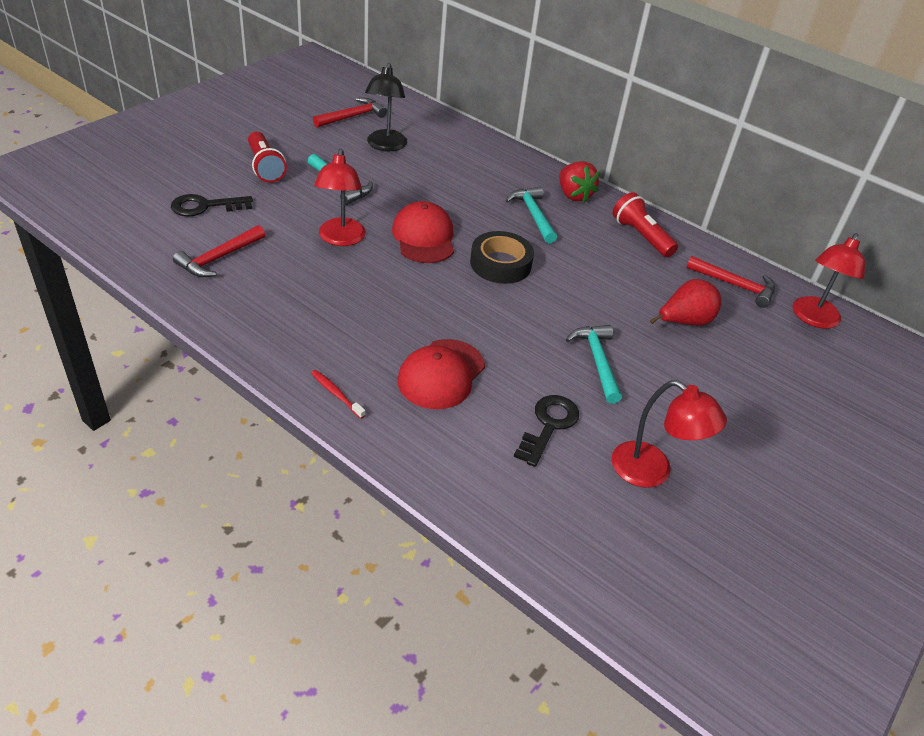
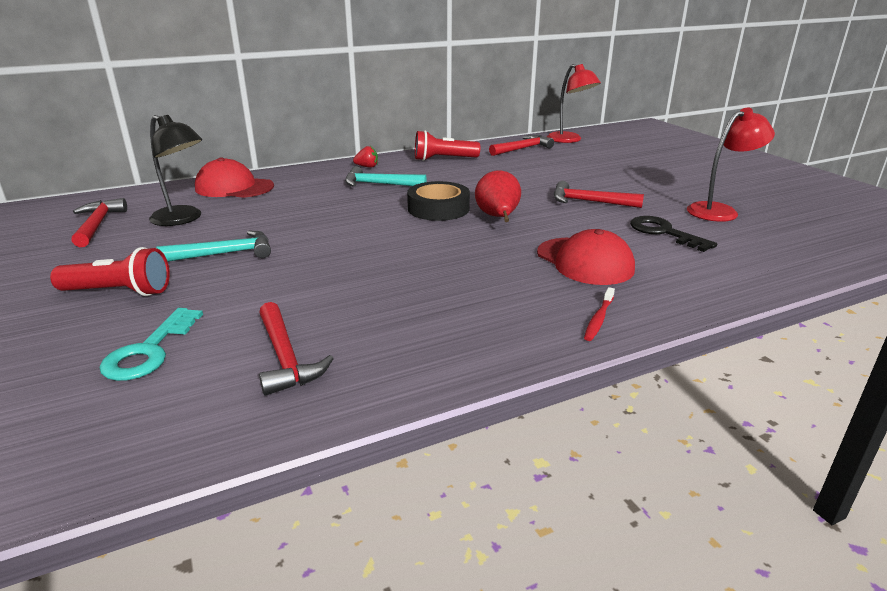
camera: 60 degrees left, 15 degrees down
(205, 206) = (149, 351): black key -> turquoise key
(336, 394) = (599, 319): red toothbrush -> red toothbrush turned 45 degrees counterclockwise
(341, 239) = (327, 271): red lamp -> none
(424, 237) = (367, 231): red cap -> red cap (234, 187)
(573, 195) = (367, 167): red strawberry -> red strawberry, size x0.57
(597, 361) = (589, 202): turquoise hammer -> red hammer
(684, 322) = (555, 169): red pear -> red pear (498, 218)

